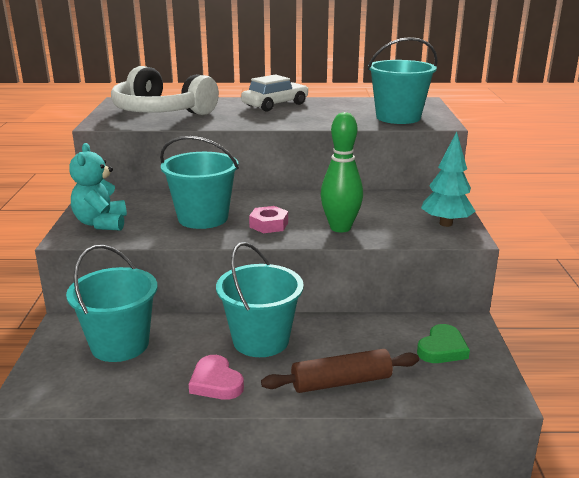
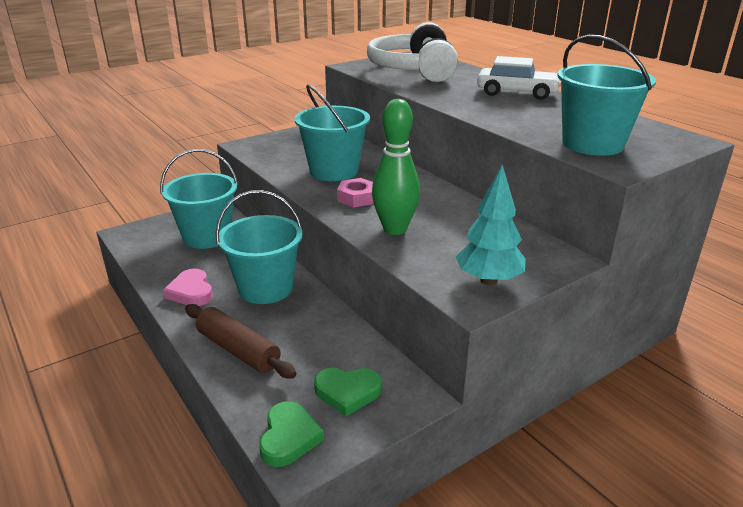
camera: 55 degrees right, 5 degrees up
(101, 223) = (278, 145): turquoise teddy bear -> none
(216, 382) = (191, 292): pink heart -> pink heart turned 45 degrees counterclockwise
(474, 390) = (289, 437): none -> green heart

